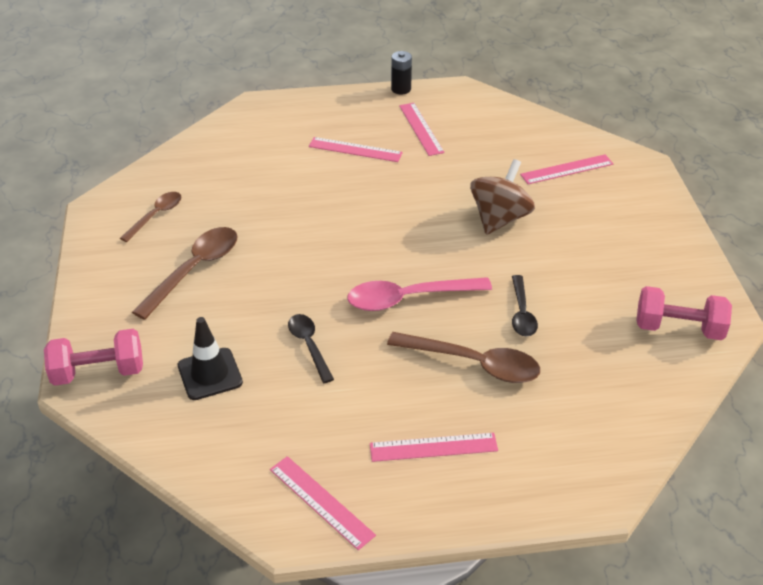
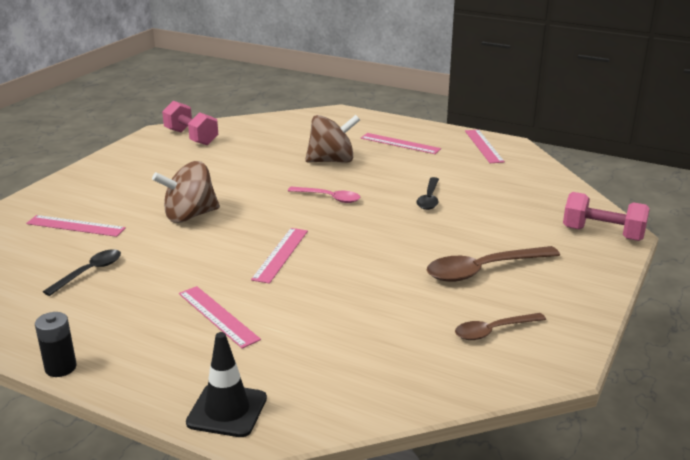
camera: 145 degrees left, 15 degrees down
(210, 374) = (514, 207): black traffic cone -> black traffic cone (227, 410)
(408, 298) = (329, 198): pink spoon -> pink spoon, size x0.61
(421, 129) = (122, 310): pink ruler -> pink ruler (280, 254)
(473, 363) = (332, 161): brown spoon -> brown spinning top
(522, 313) = (267, 169): black spoon -> black spoon (89, 272)

